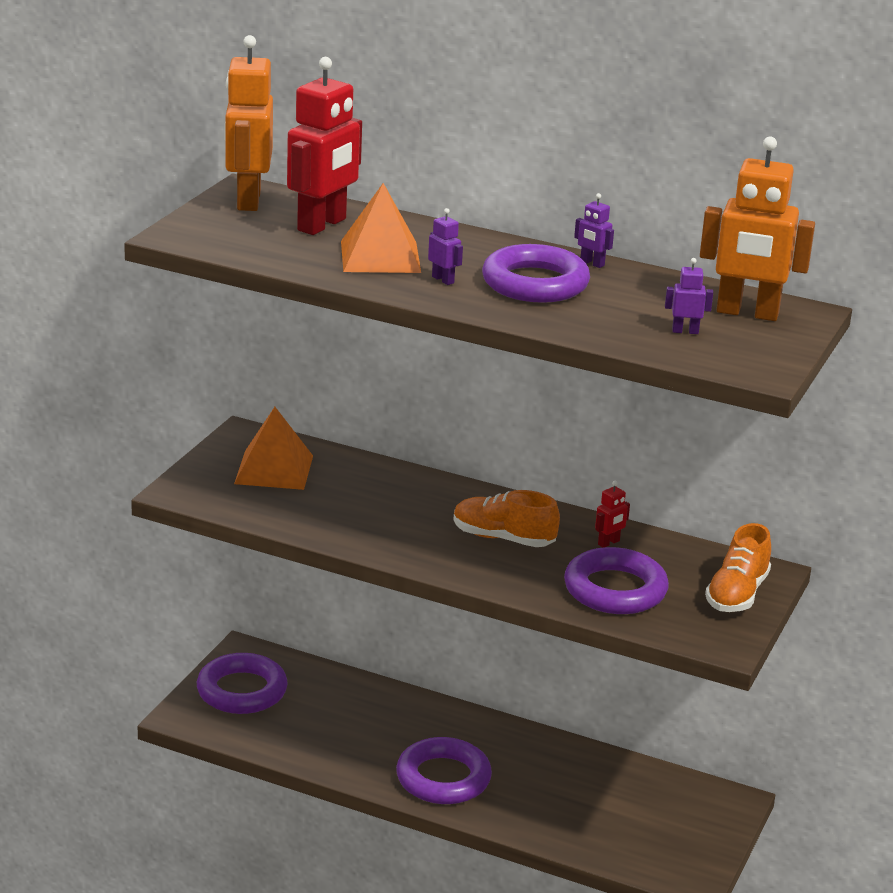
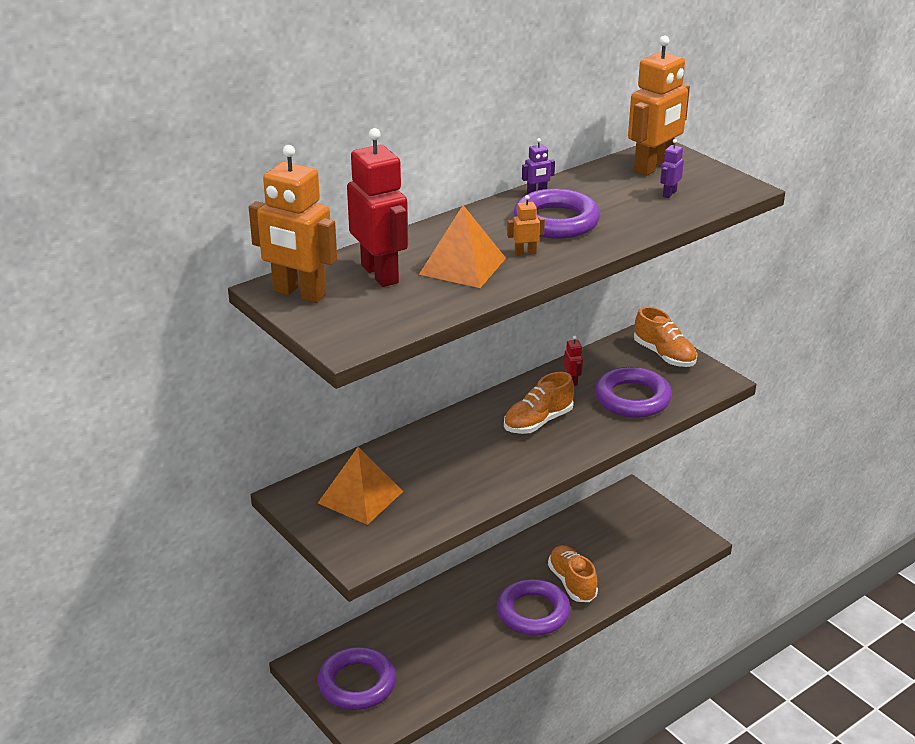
camera: 60 degrees left, 5 degrees up
(443, 280) = (525, 253): purple robot -> orange robot
(519, 794) = (572, 583): none -> orange shoe

